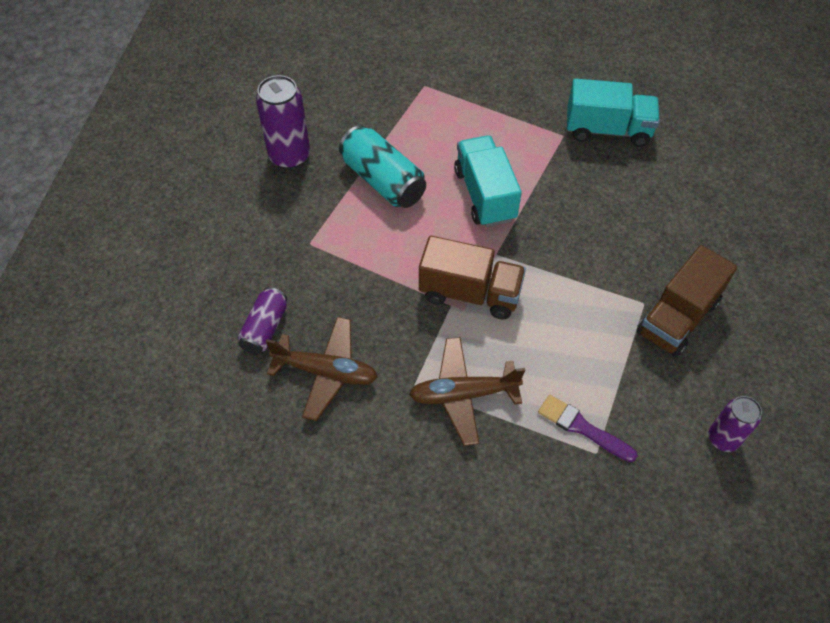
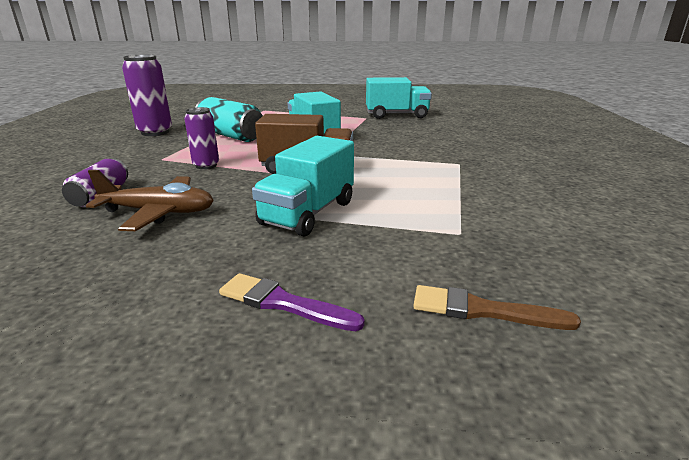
camera: 10 degrees left, 30 degrees down
(463, 394) = (308, 213): brown plane -> turquoise truck
(578, 560) = (483, 310): none -> brown brush
(582, 428) = (438, 221): purple brush -> purple brush (283, 303)
(677, 318) = (491, 167): brown truck -> none
(723, 438) = (579, 215): purple can -> purple can (206, 165)

